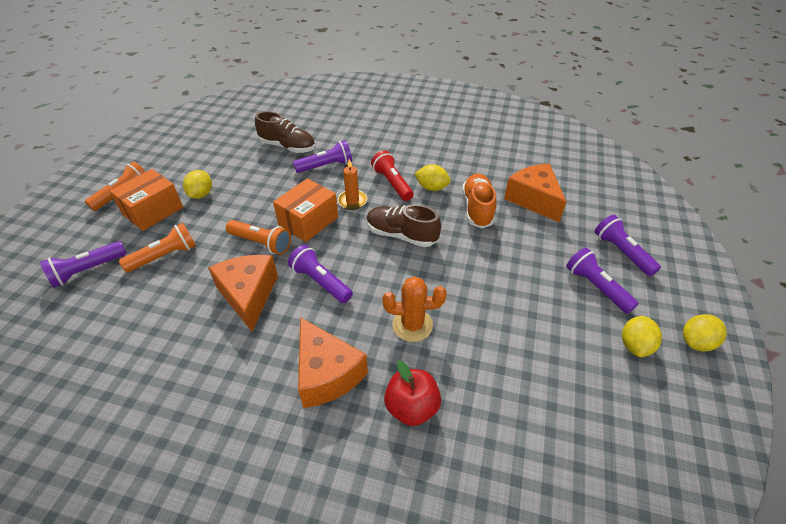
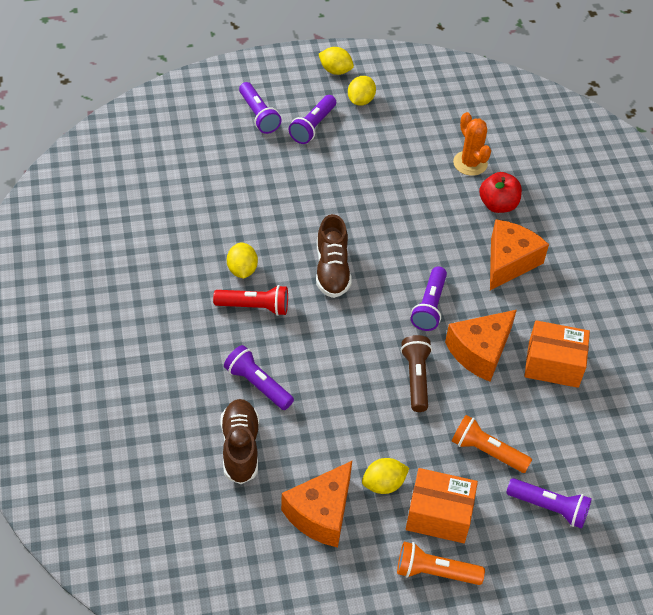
camera: 120 degrees left, 5 degrees up
(261, 243) = (416, 378): orange flashlight -> brown flashlight
(308, 221) = (360, 354): orange box -> orange box (553, 364)
(352, 201) = (306, 330): orange candle -> none
(392, 183) = (254, 307): red flashlight -> red flashlight turned 120 degrees counterclockwise
(412, 325) = (430, 227): orange cactus -> orange cactus (470, 163)
(477, 209) = (255, 223): orange shoe -> none
(533, 199) = (214, 184): orange cheese -> orange cheese (321, 513)
(622, 252) = (258, 115): purple flashlight -> purple flashlight turned 60 degrees counterclockwise
(634, 345) = (360, 100): yellow lemon -> yellow lemon turned 60 degrees counterclockwise

